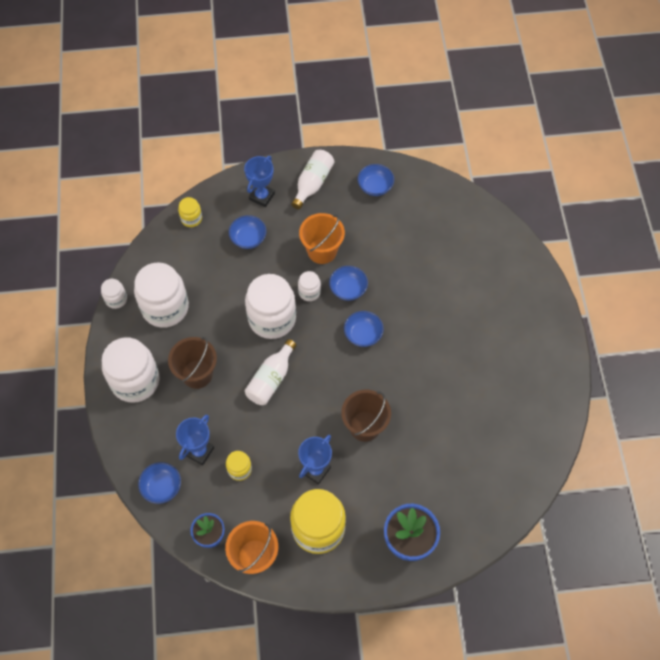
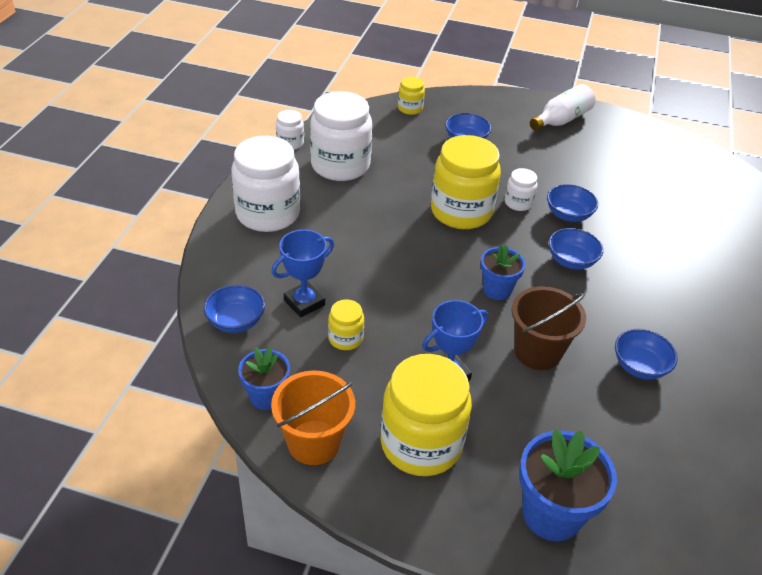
camera: 20 degrees right, 20 degrees down
(197, 374) = (344, 231): brown bucket -> none
(262, 196) = (497, 114): blue trophy -> none
(271, 379) = (433, 264): white bottle -> none
(272, 318) = (461, 211): white jar -> yellow jar
(322, 251) = (549, 174): orange bucket -> none
(322, 383) = (497, 289): none -> blue flower pot
(375, 186) = (635, 142): blue bowl -> blue bowl (639, 366)

